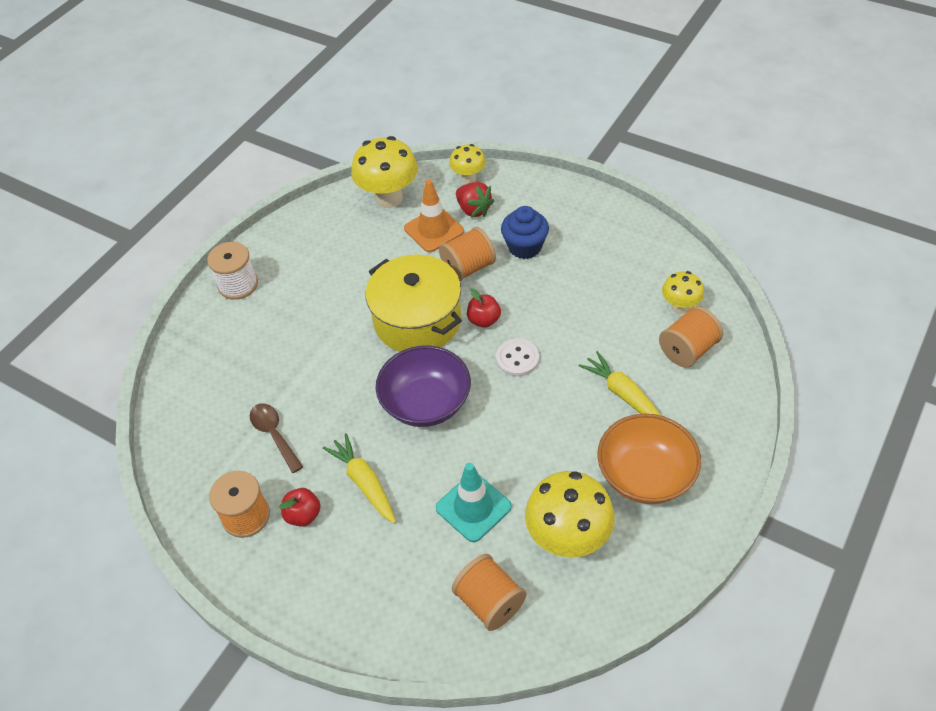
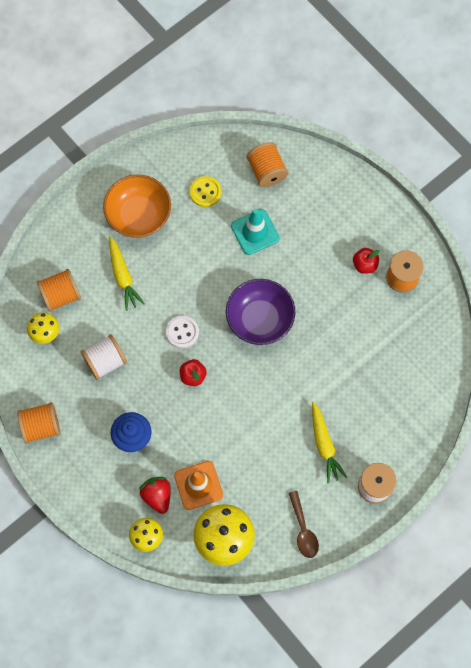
camera: 165 degrees left, 20 degrees up
(274, 434) = (372, 332): brown spoon -> brown spoon (303, 530)
(364, 482) = (319, 274): yellow carrot -> yellow carrot (324, 445)
(417, 320) = (242, 394): yellow pot -> none
(468, 267) = (185, 432): orange spool -> orange spool (41, 426)
(568, 539) = (205, 192): yellow mushroom -> yellow button
(593, 302) = (105, 361): none -> white spool

